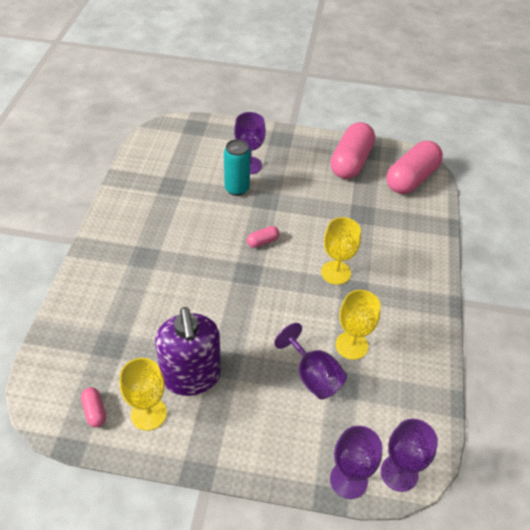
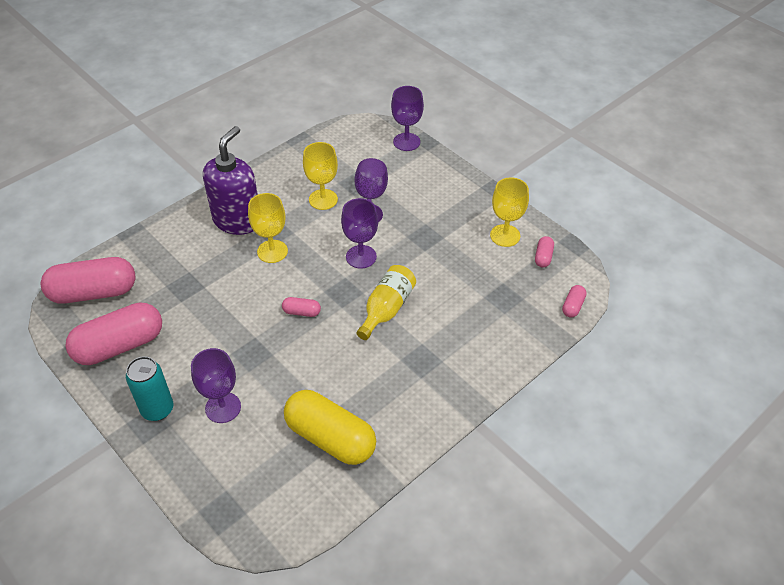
camera: 140 degrees left, 0 degrees up
(40, 372) = (573, 306): none -> pink capsule
(167, 183) = (330, 438): none -> yellow capsule
(191, 376) = (457, 242): purple soap dispenser -> purple soap dispenser (237, 220)
(202, 279) = (387, 309): none -> yellow bottle
(237, 188) = (266, 384): turquoise can -> turquoise can (157, 409)
(399, 473) = (374, 130): purple goblet -> purple goblet (361, 257)

